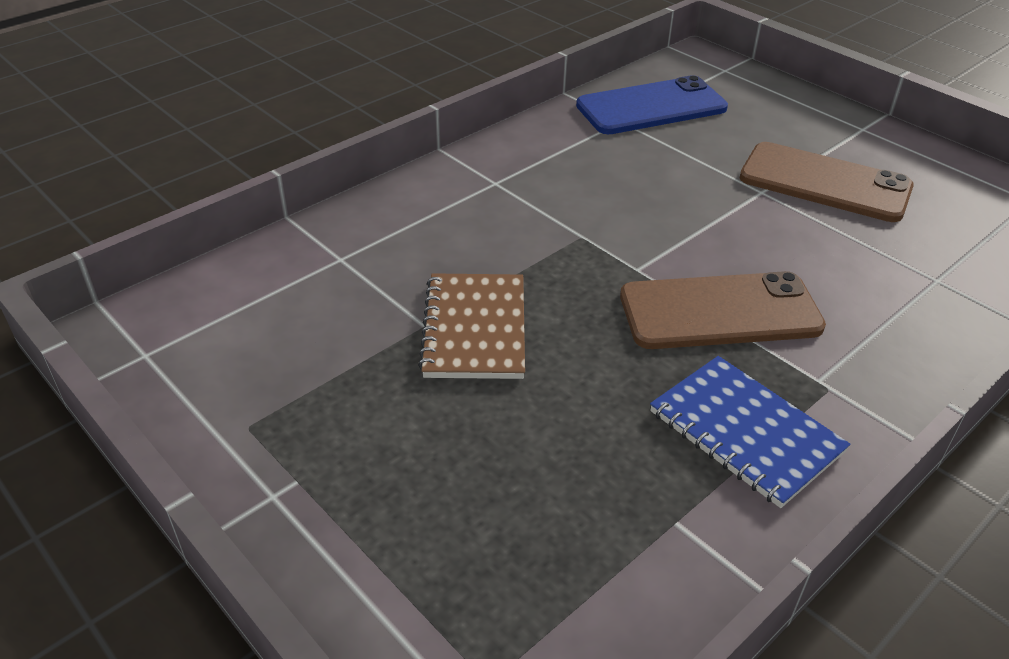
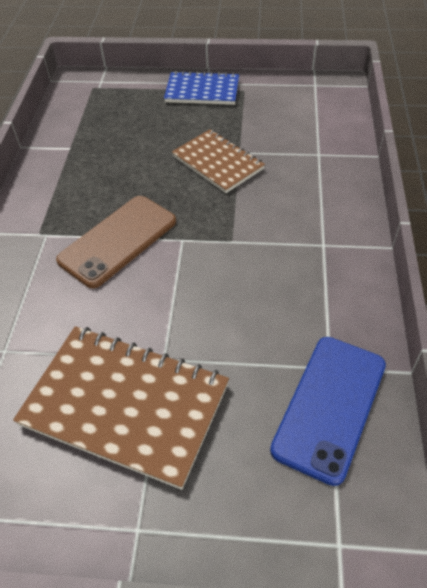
camera: 140 degrees right, 10 degrees up
(745, 432) = (65, 190): blue notebook -> blue notebook (202, 90)
(824, 183) = (125, 404): brown phone -> brown notebook

